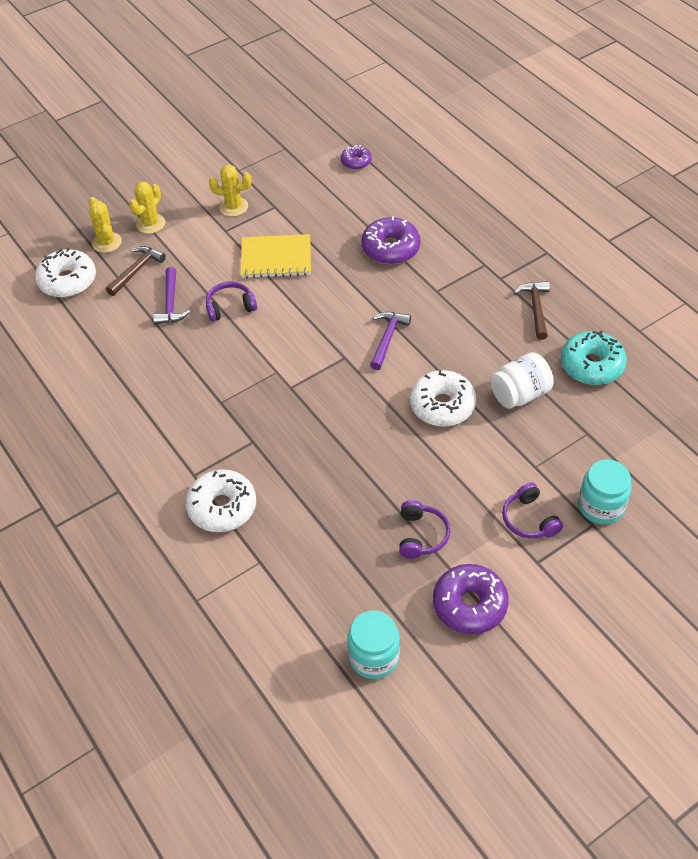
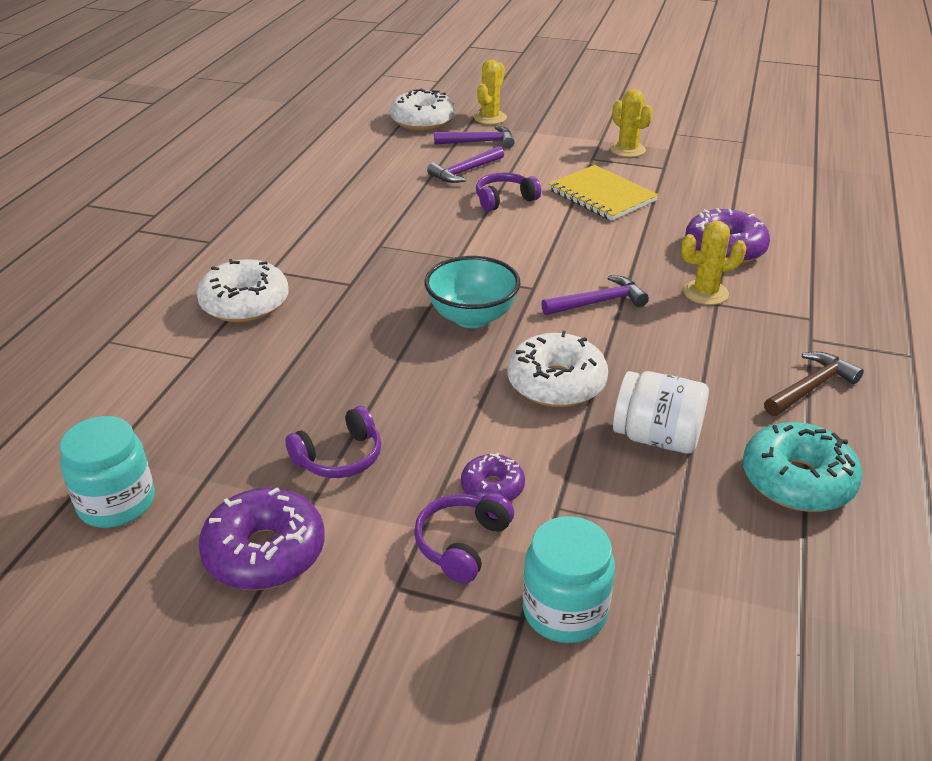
camera: 50 degrees right, 15 degrees down
(136, 270) = (479, 142): brown hammer -> purple hammer
(150, 223) = (542, 125): yellow cactus -> yellow cactus (705, 293)
(230, 307) = (504, 200): purple headphones -> purple headphones turned 60 degrees counterclockwise
(347, 404) = (472, 317): none -> turquoise bowl
(356, 162) = (799, 181): purple donut -> purple donut (492, 487)

